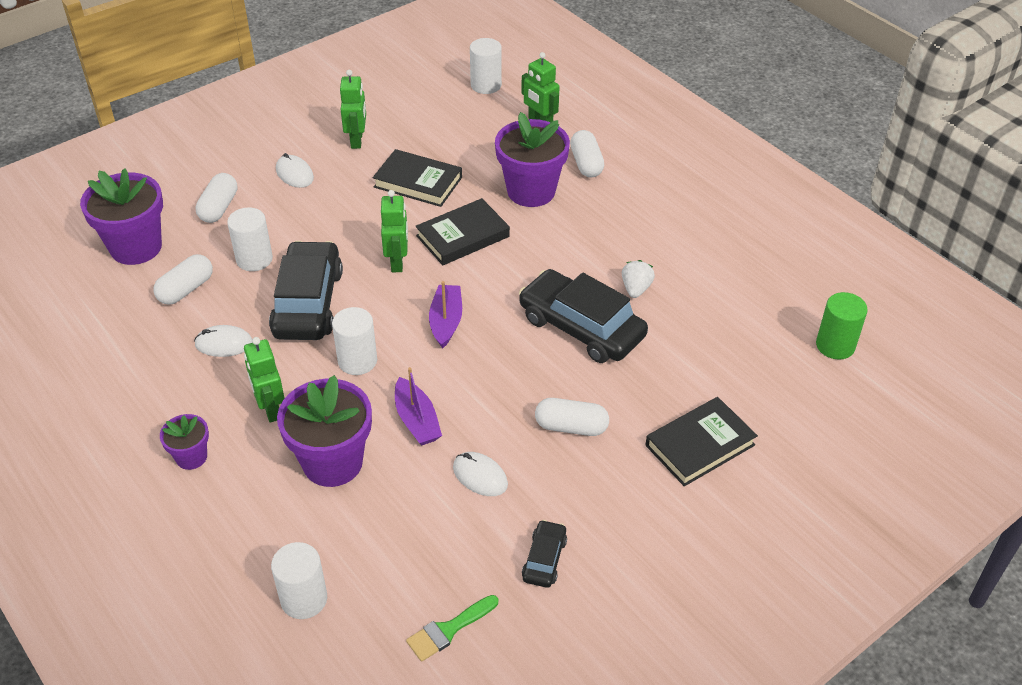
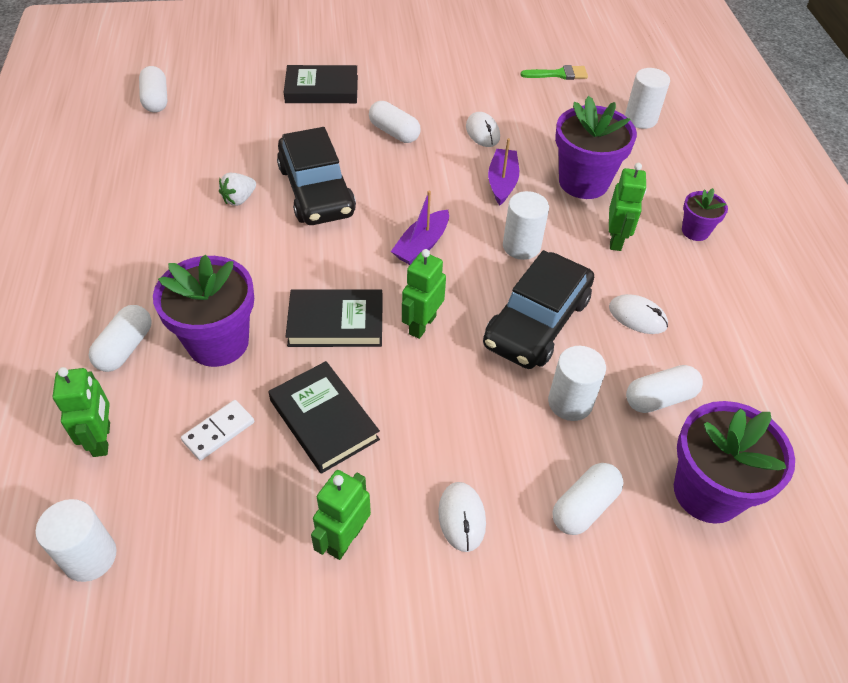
camera: 150 degrees left, 5 degrees up
(477, 152) = (218, 431): none -> white domino
(544, 559) = (477, 79): black car -> none
(835, 345) = (156, 100): green cylinder -> white capsule

